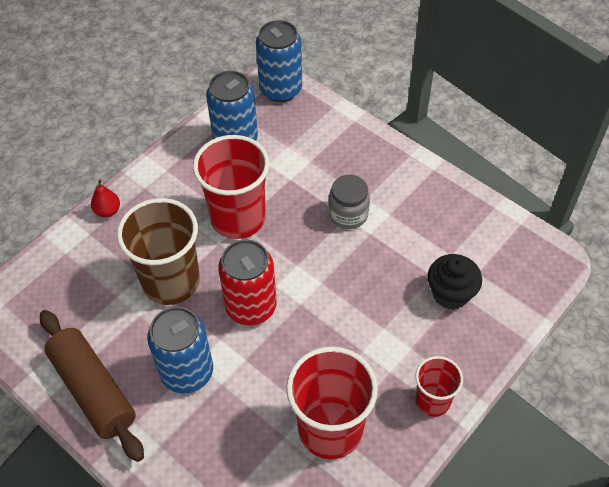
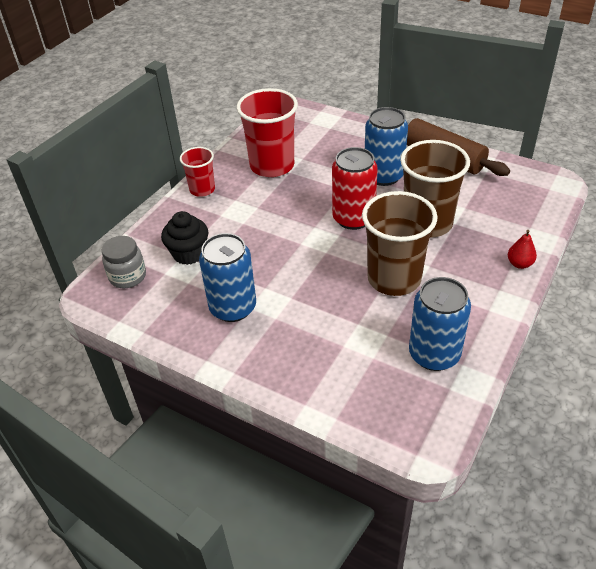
camera: 170 degrees right, 10 degrees down
(238, 218) = (394, 278): red cup -> brown cup
(280, 89) = (409, 431): blue can -> blue can (233, 307)
(348, 214) = (289, 300): grey jar -> grey jar (128, 276)

